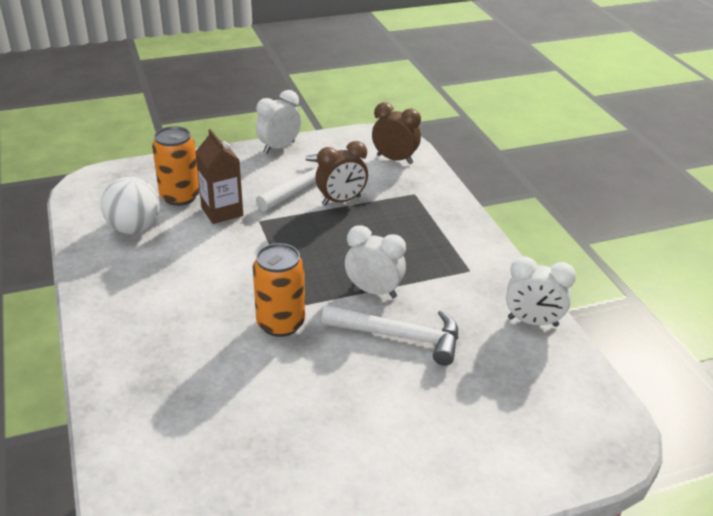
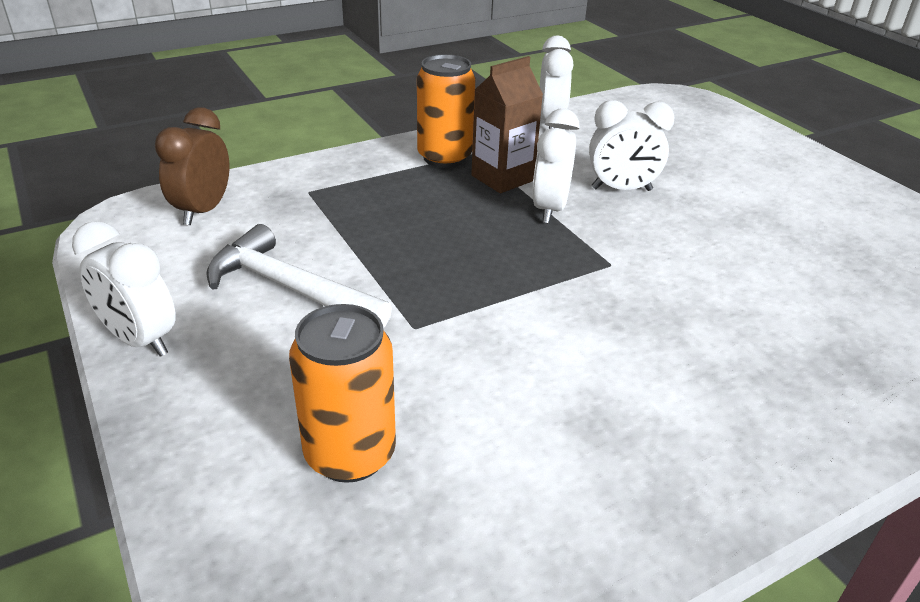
camera: 100 degrees left, 0 degrees up
(134, 228) = (490, 500): white ball -> none
(222, 212) = (396, 378): brown carton -> brown carton (502, 178)
(280, 323) = (655, 272): orange can -> orange can (444, 157)
(341, 201) = (337, 250): brown clock -> none
(399, 336) = (621, 189): white hammer -> white clock

